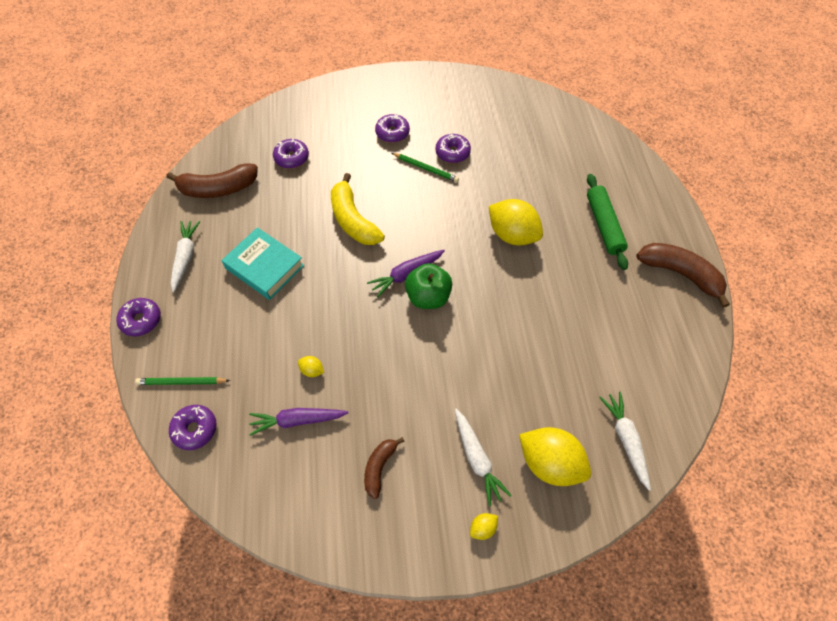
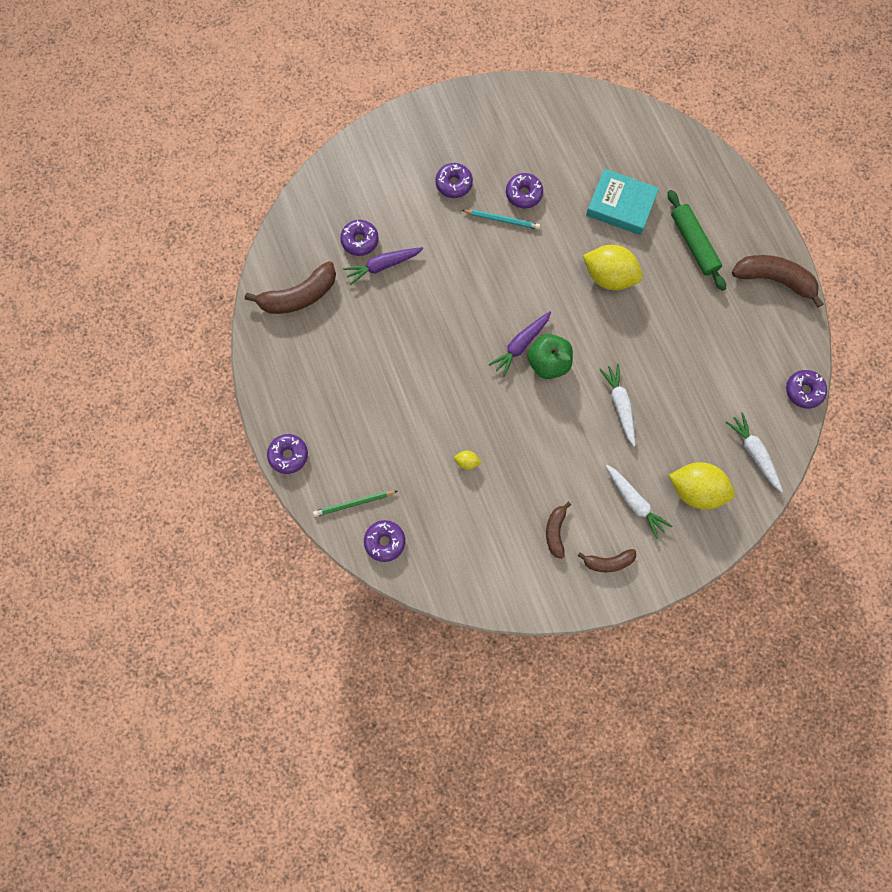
camera: 15 degrees left, 15 degrees up
(185, 257) = (301, 381): white carrot -> white carrot (619, 405)
(264, 267) = (382, 371): turquoise book -> turquoise book (620, 205)
(297, 420) = (471, 510): purple carrot -> purple carrot (383, 266)
(353, 220) = (449, 298): yellow banana -> none
(425, 168) = (502, 220): green pencil -> turquoise pencil
(427, 518) = (608, 562): none -> brown banana
(483, 528) = (654, 557): yellow lemon -> none
(694, 388) = (803, 391): none -> purple donut

